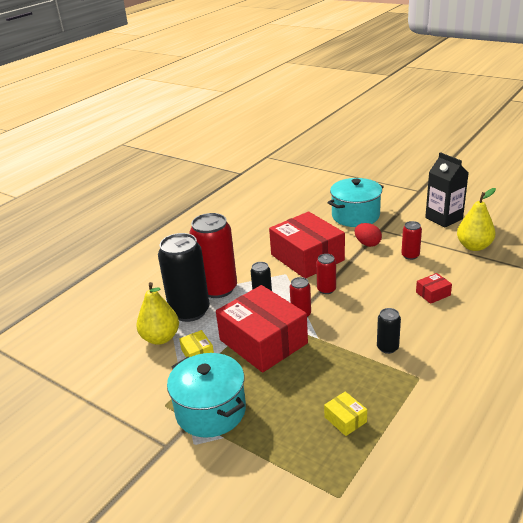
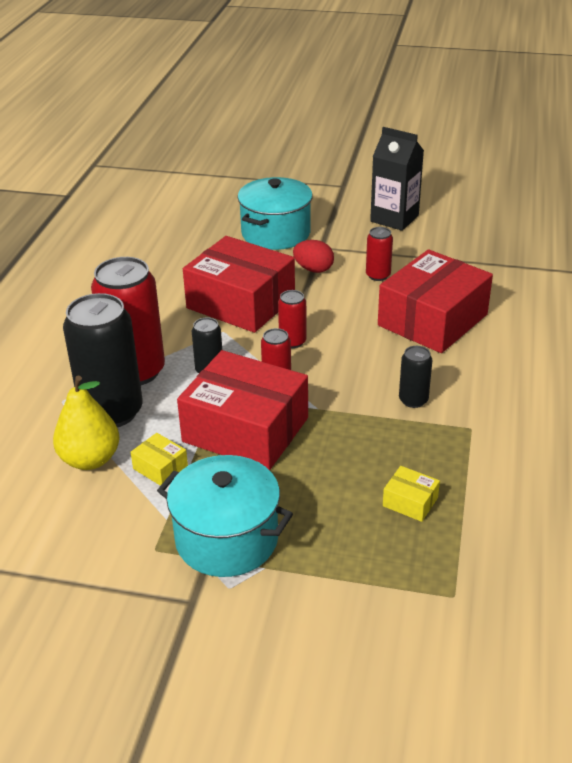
camera: 25 degrees left, 5 degrees up
(433, 293) = (432, 320): red box -> red box, size x2.47
(474, 246) = (451, 250): yellow pear -> none

